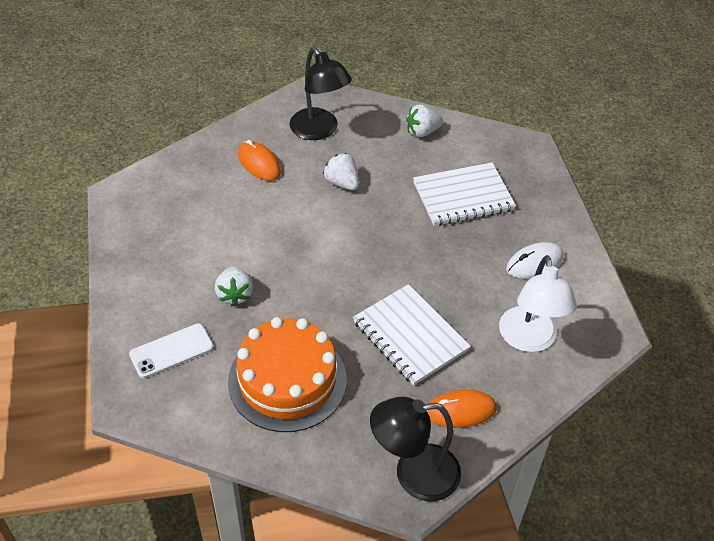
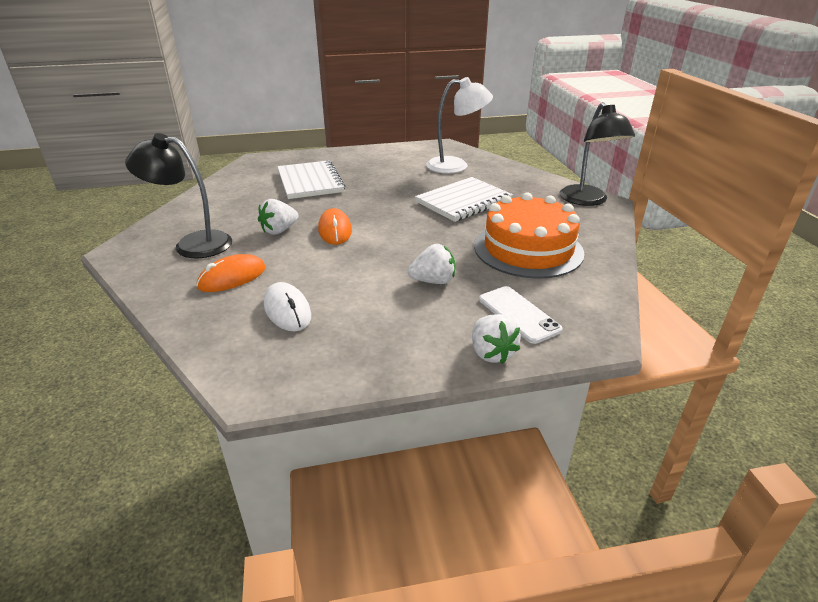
camera: 90 degrees left, 15 degrees down
(319, 131) = (192, 244): black lamp -> black lamp turned 135 degrees counterclockwise
(422, 132) = (220, 196): white strawberry -> white strawberry (491, 353)
(460, 411) = (526, 186): orange mouse -> orange mouse (335, 230)
(534, 263) = (384, 162): white mouse -> white mouse (287, 310)

